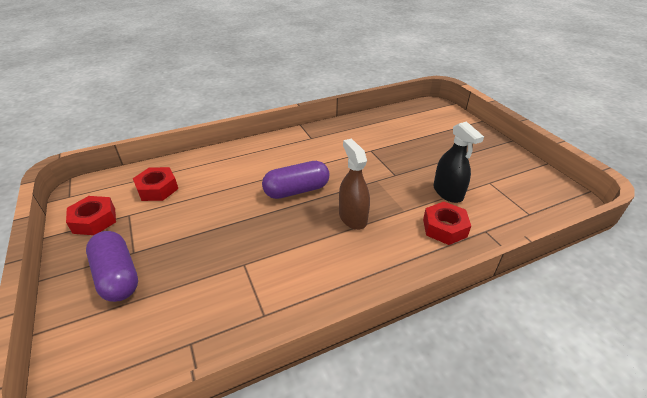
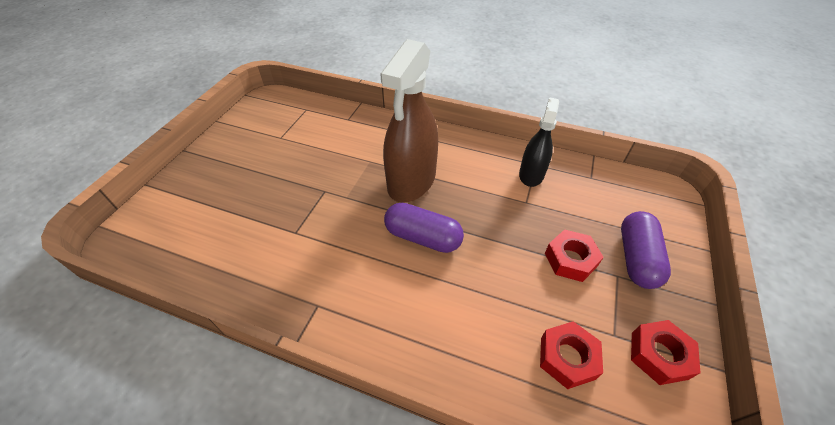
camera: 135 degrees left, 10 degrees up
(352, 217) = (411, 181): brown spray bottle -> brown spray bottle, size x1.74
(444, 228) = (366, 135): red nut -> red nut (570, 259)
(448, 192) = (319, 151): black spray bottle -> black spray bottle (531, 174)

